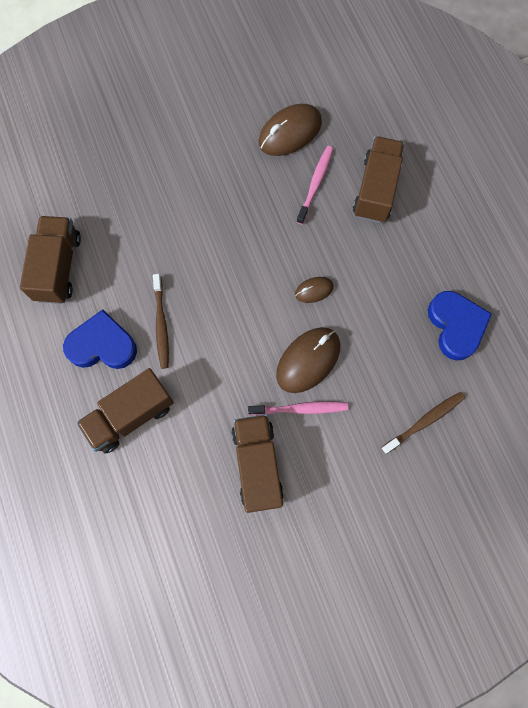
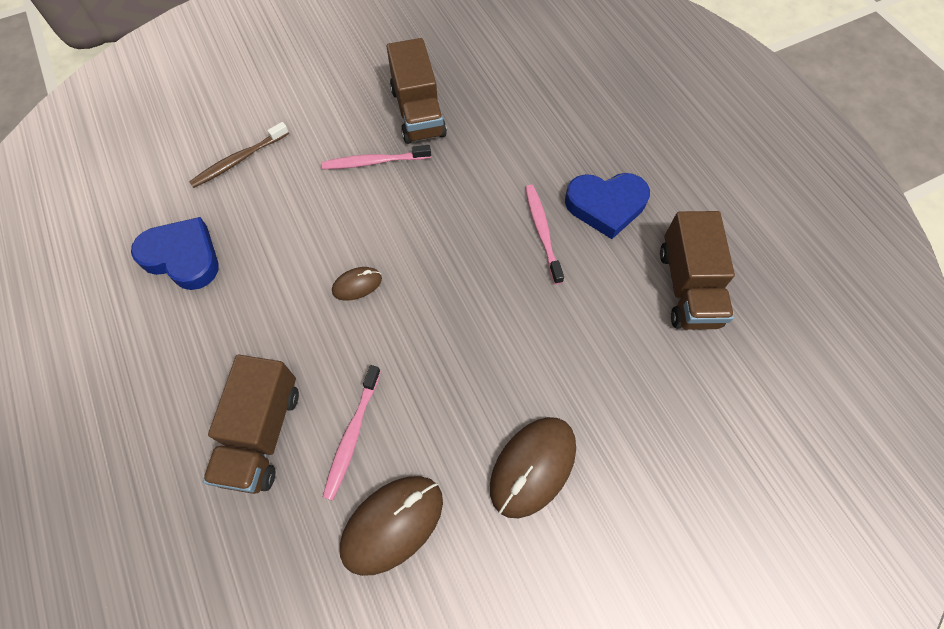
camera: 175 degrees right, 10 degrees down
(130, 416) = (557, 143): brown truck -> none
(161, 324) = (542, 232): brown toothbrush -> pink toothbrush
(308, 360) = (365, 208): brown mouse -> brown mouse (533, 467)
(456, 326) = (182, 257): blue heart -> blue heart turned 135 degrees clockwise

